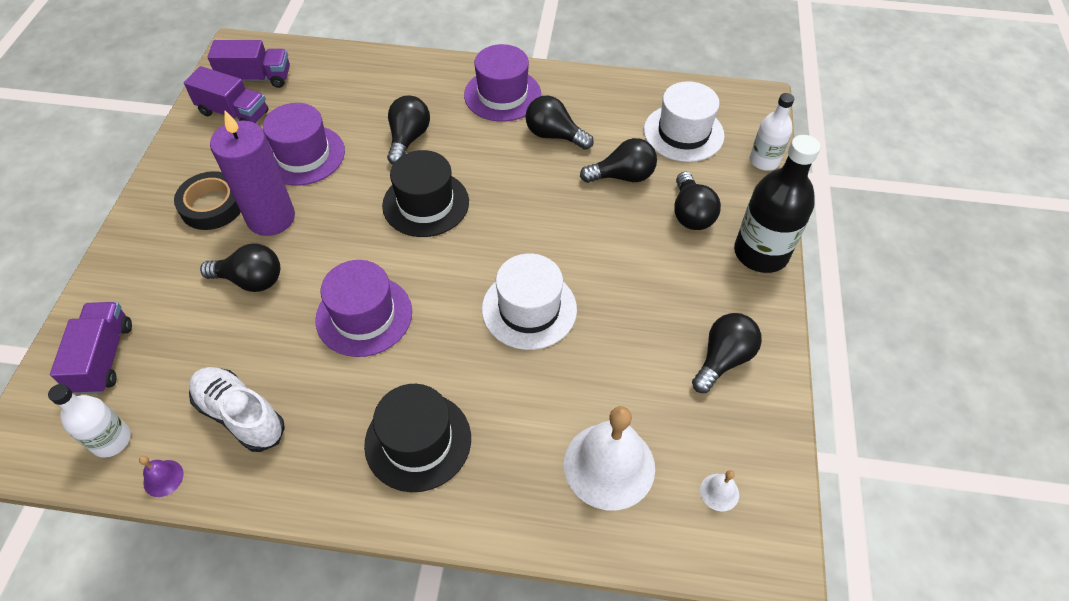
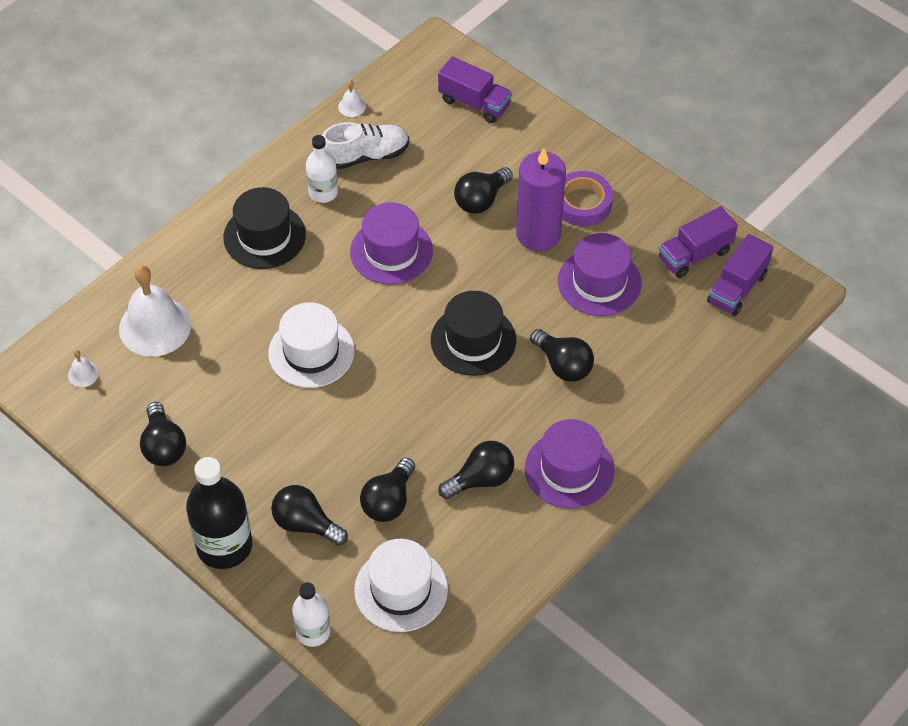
camera: 125 degrees right, 0 degrees up
(111, 440) = (402, 90): white bottle -> white bottle (323, 192)
(163, 478) = (352, 106): purple bell -> white bell
(212, 205) = (582, 203): black tape -> purple tape

